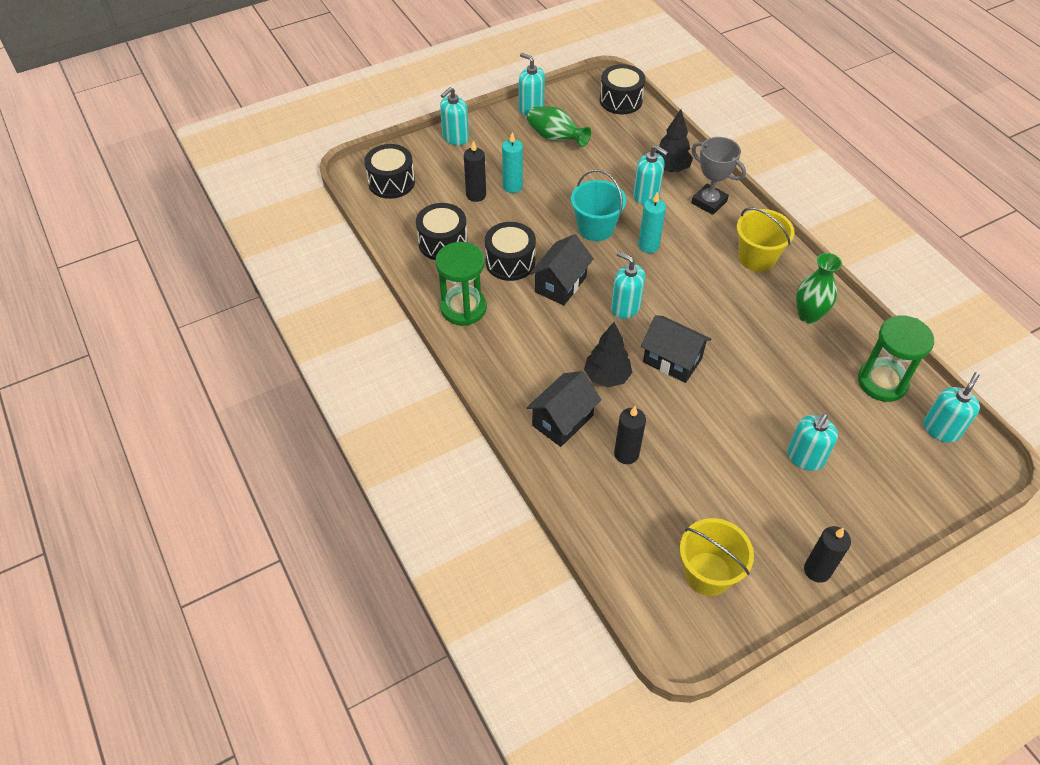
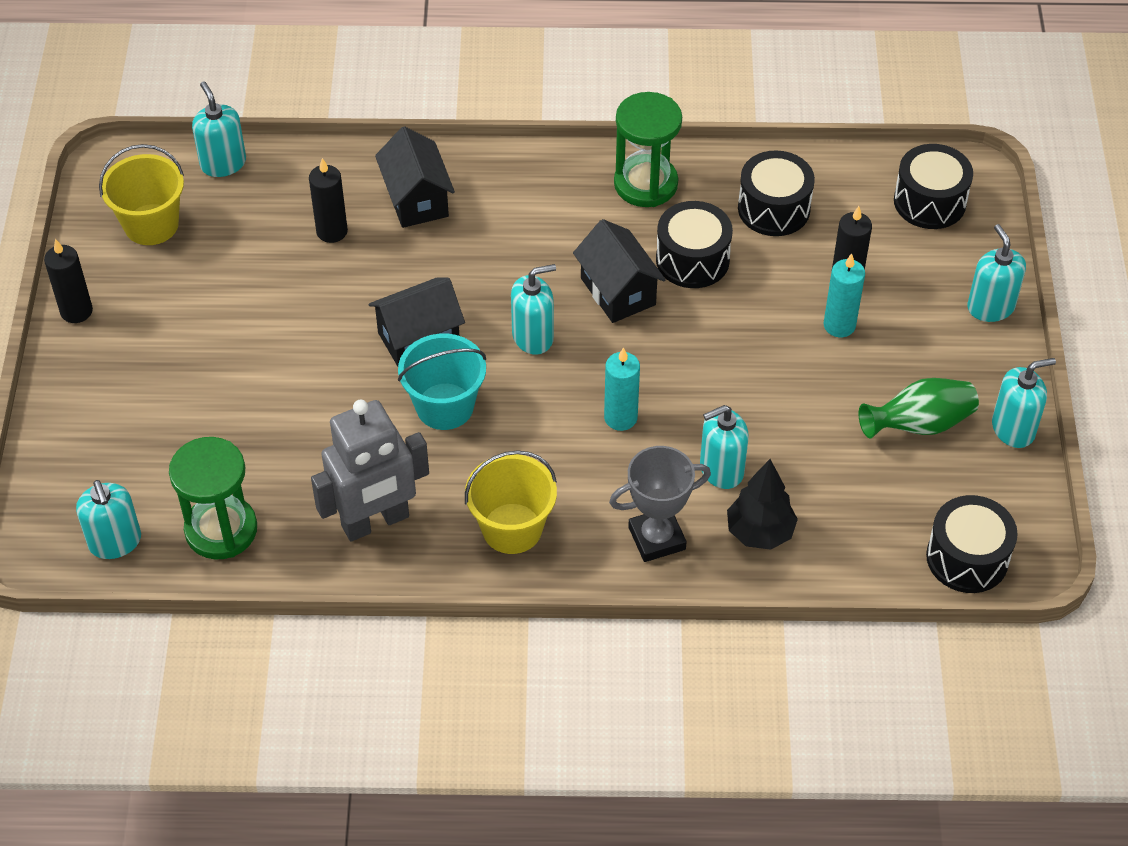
camera: 120 degrees right, 0 degrees up
(595, 228) = (694, 377): turquoise bucket -> turquoise bucket (444, 406)
(607, 377) = (443, 265): black tree -> none
(805, 457) = (196, 383): turquoise soap dispenser -> turquoise soap dispenser (223, 163)
(808, 315) = (375, 522): green vase -> grey robot

